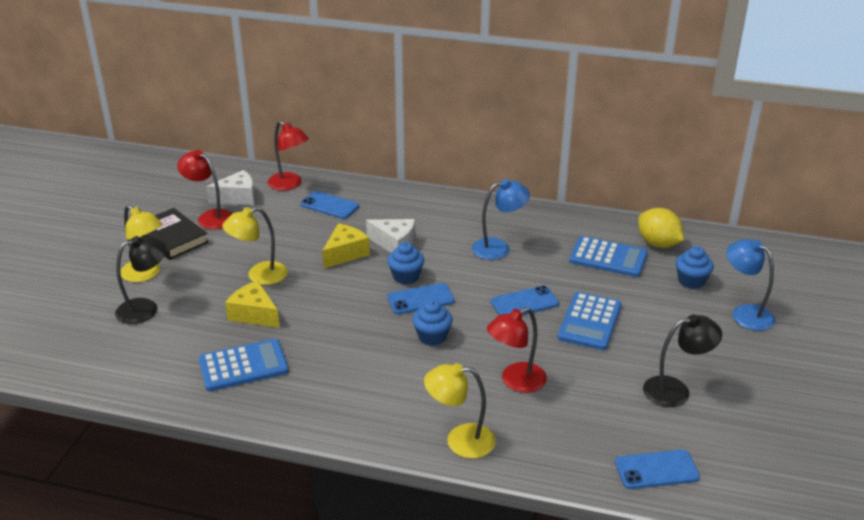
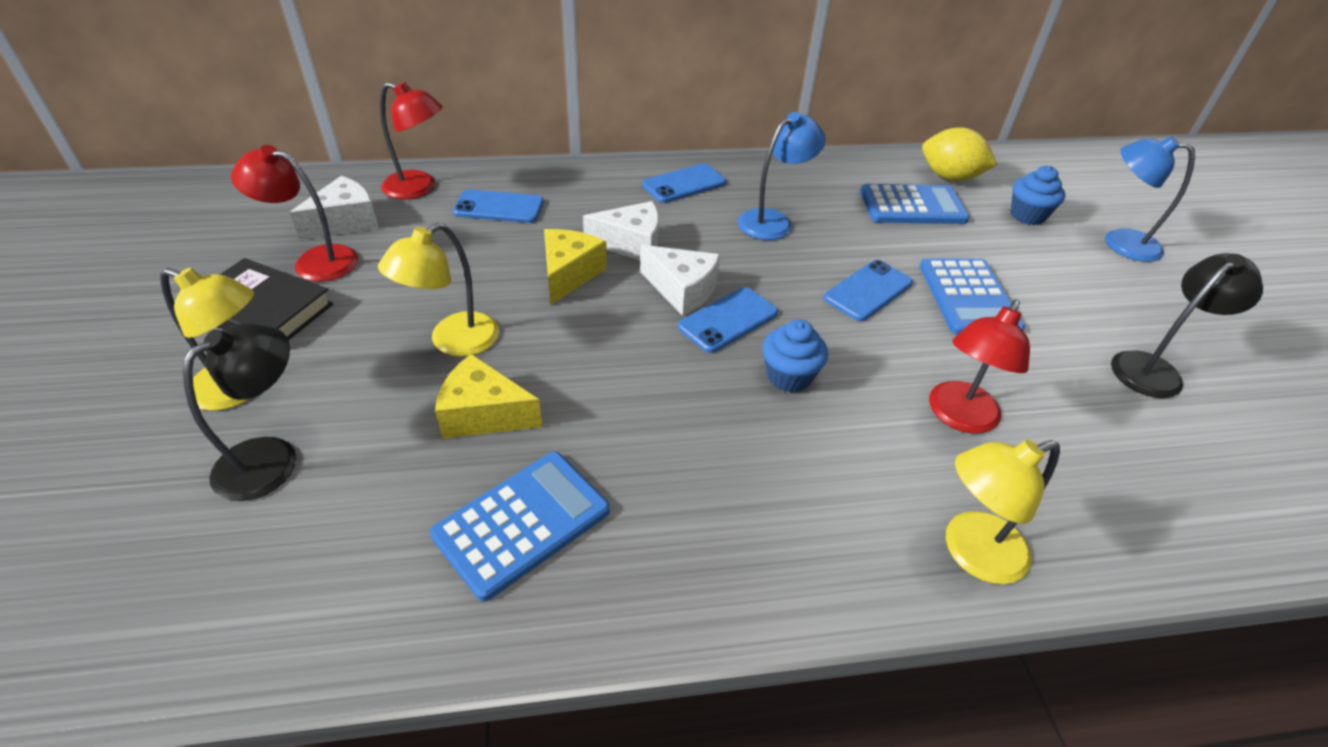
camera: 25 degrees left, 10 degrees up
(406, 277) = (682, 290): blue cupcake -> white cheese
(656, 470) = (1255, 506): blue phone -> blue phone (684, 184)

